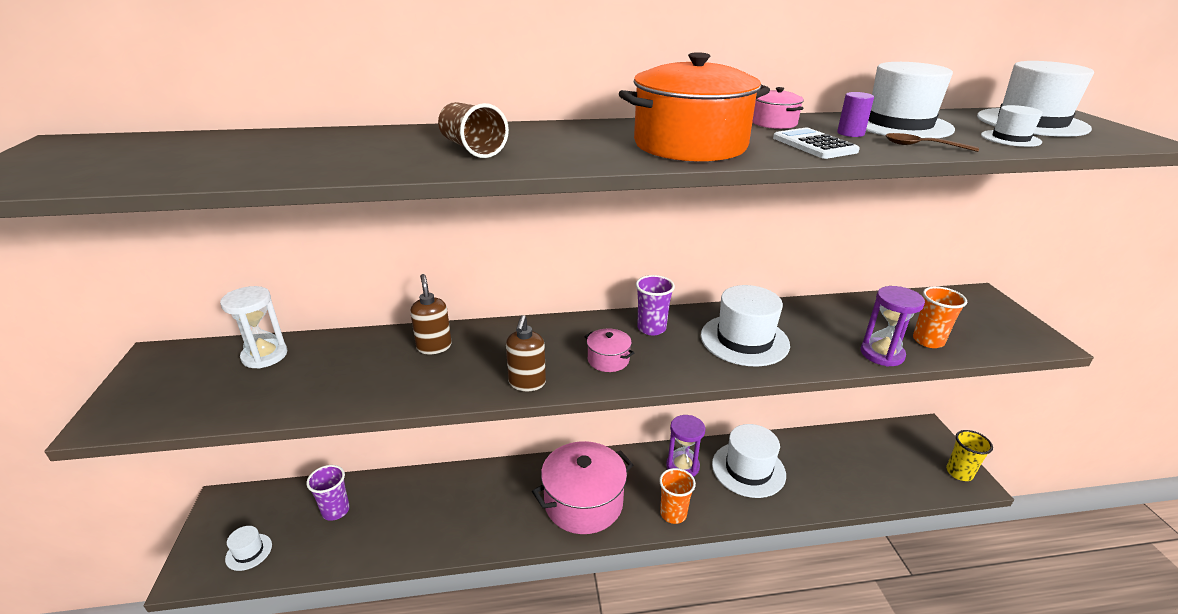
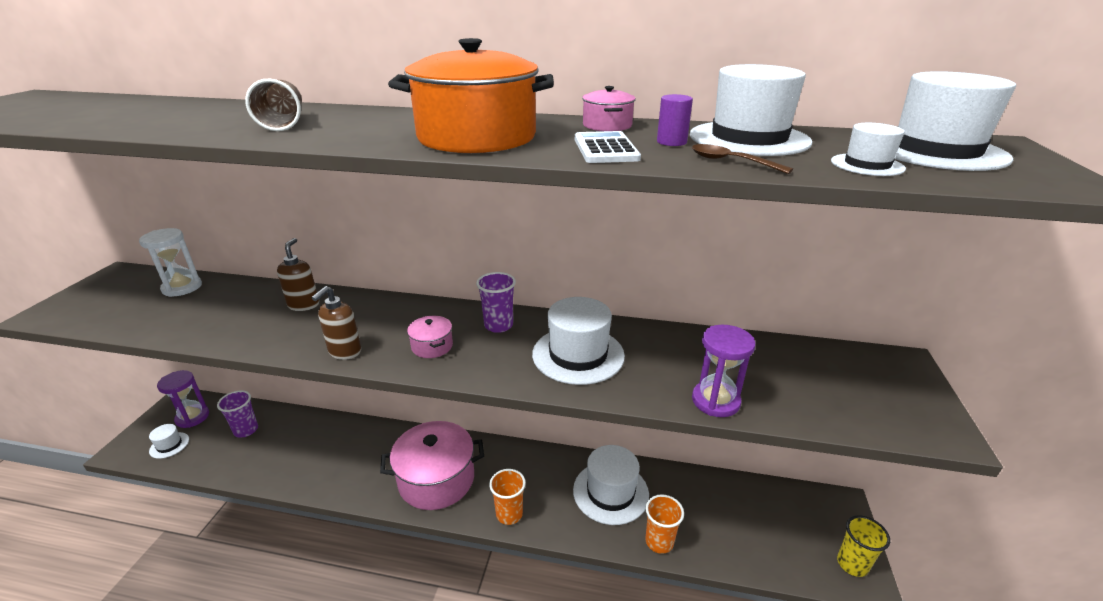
camera: 20 degrees right, 0 degrees up
(682, 466) = (547, 471): purple hourglass -> purple hourglass (192, 417)
(928, 341) = (785, 398): orange cup -> orange cup (659, 542)

